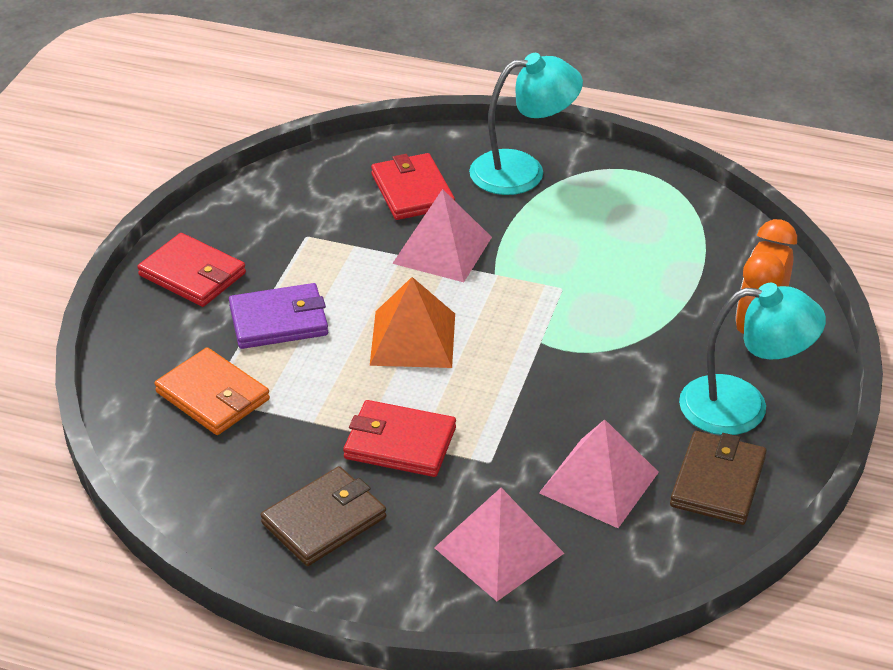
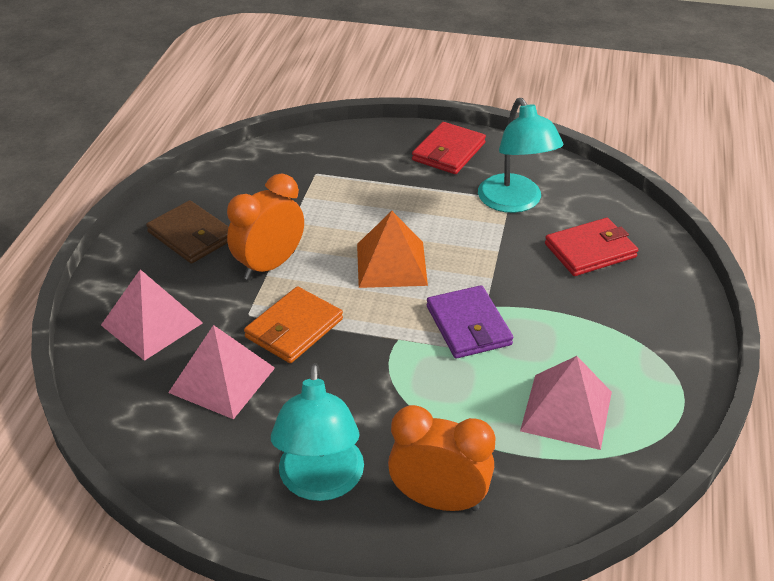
camera: 85 degrees right, 0 degrees up
(213, 396) = (317, 175): orange wallet -> orange wallet (294, 328)
(279, 321) = (403, 195): purple wallet -> purple wallet (468, 326)
(399, 443) = (269, 265): red wallet -> orange clock
(442, 250) = (511, 273): pink pyramid -> pink pyramid (566, 411)
(522, 171) = (648, 318): turquoise lamp -> turquoise lamp (515, 202)
(718, 482) = (219, 461): brown wallet -> none

